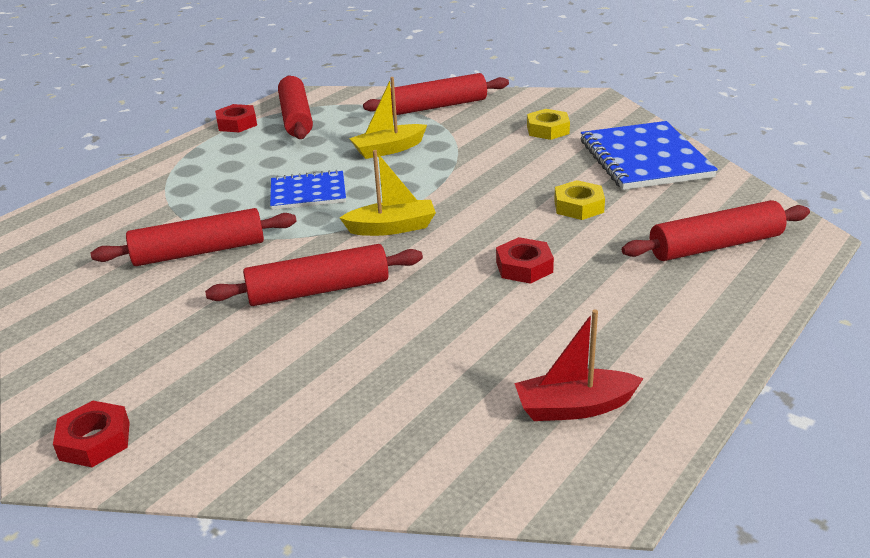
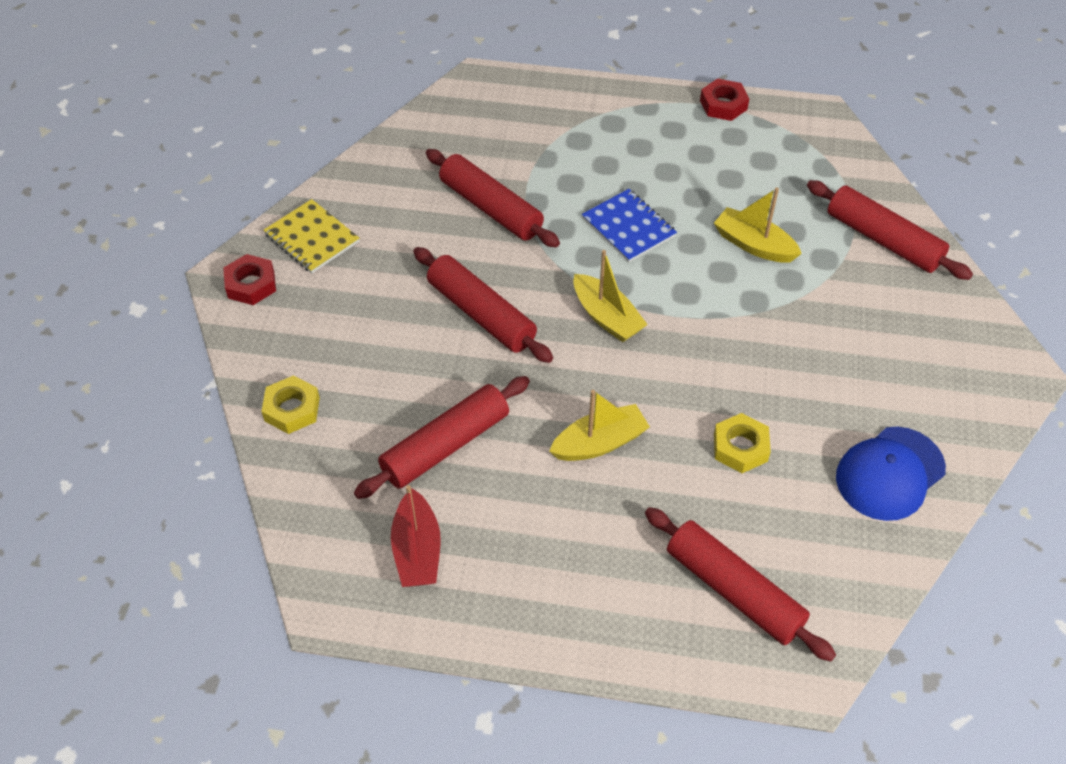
camera: 60 degrees right, 20 degrees up
(88, 374) = (311, 238): none -> yellow notebook
(296, 118) = (768, 140): red rolling pin -> red rolling pin (445, 446)
(524, 267) = (599, 443): red nut -> yellow boat
(548, 130) = (898, 360): yellow nut -> yellow nut (292, 409)
(574, 407) = (417, 550): red boat -> red boat turned 150 degrees counterclockwise
(644, 159) = (890, 473): blue notebook -> blue cap

